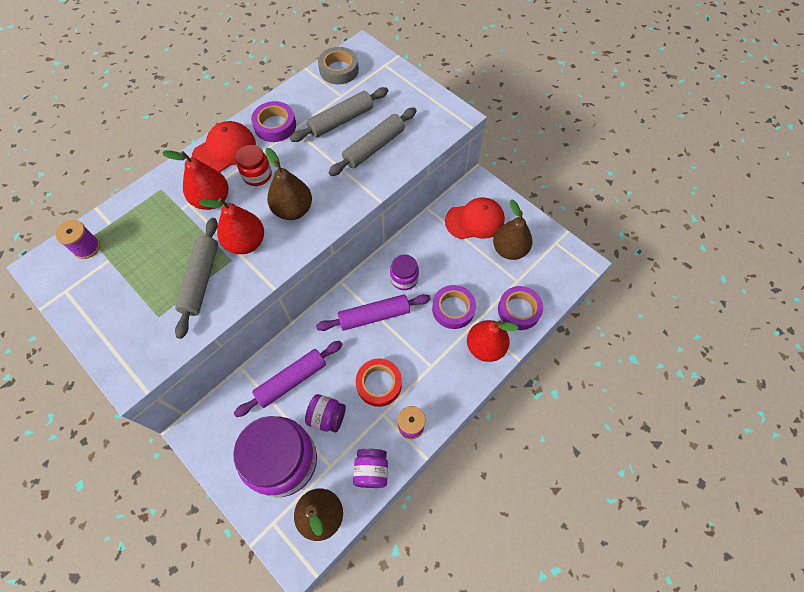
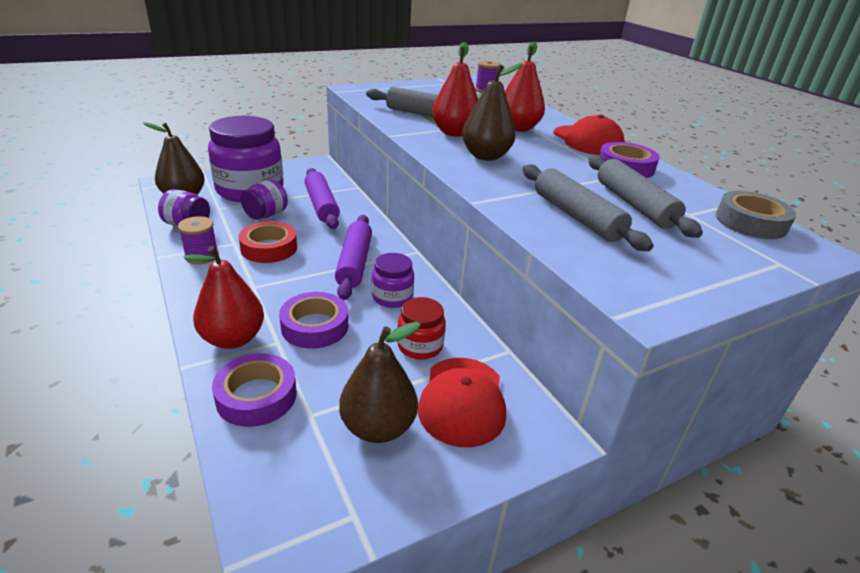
camera: 105 degrees right, 30 degrees down
(257, 175) = (545, 149): red jar -> red jar (420, 346)

